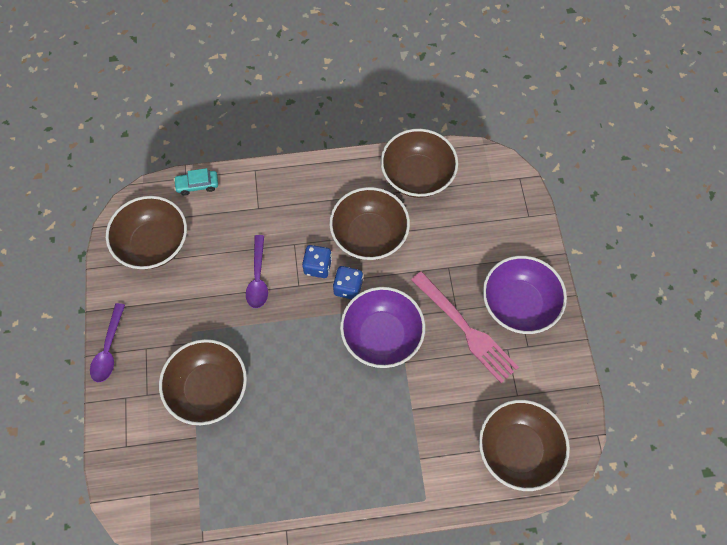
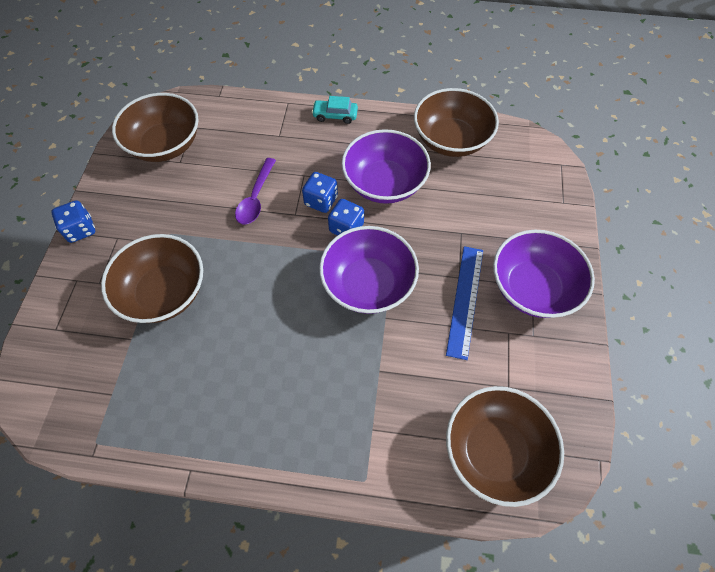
camera: 15 degrees right, 5 degrees down
(109, 349) = (80, 230): purple spoon -> blue dice
(197, 185) = (227, 104): turquoise car -> turquoise car (335, 115)
(369, 235) = (384, 183): brown bowl -> purple bowl
(466, 329) = (465, 300): pink fork -> blue ruler

